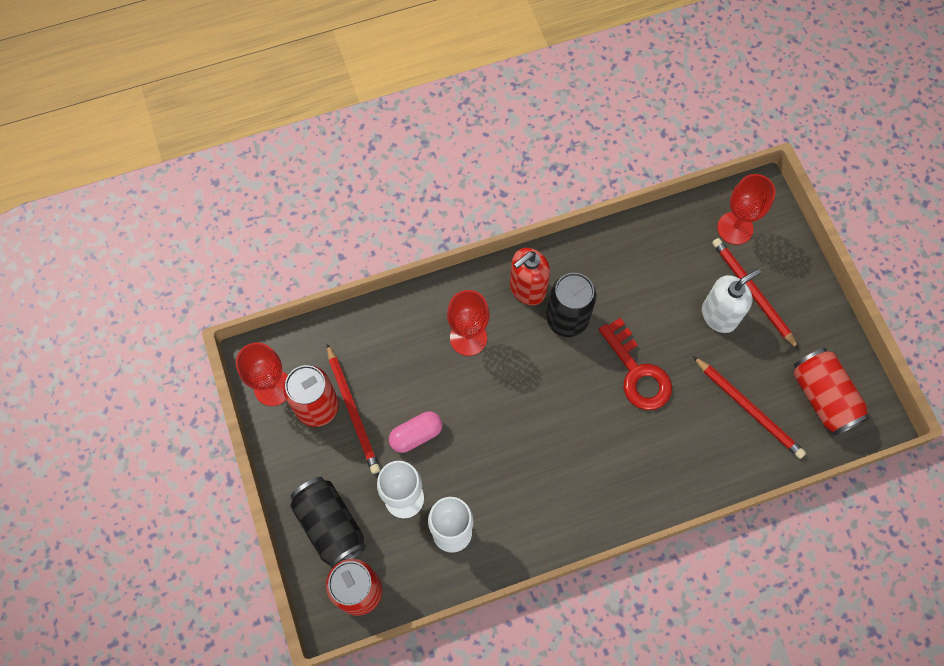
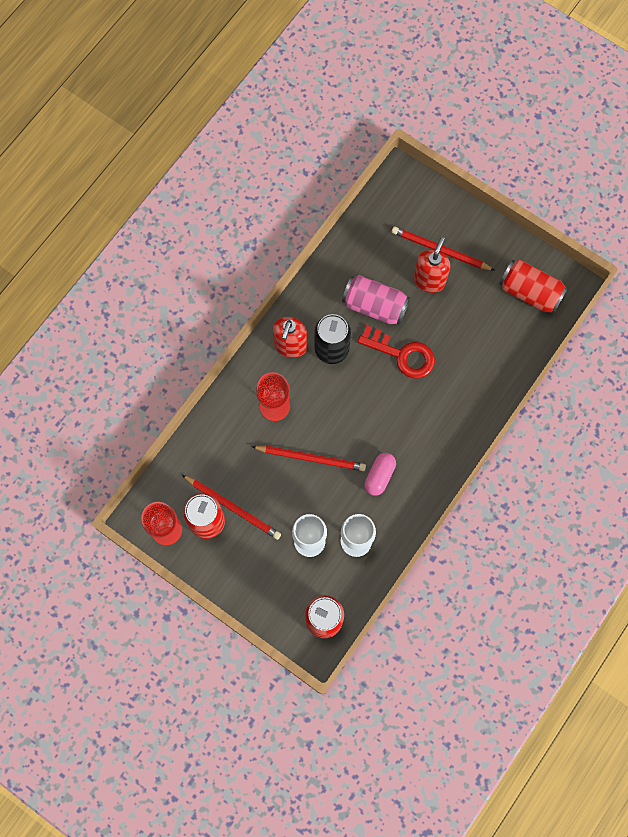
camera: 35 degrees left, 5 degrees up
(330, 525) = (274, 592): black can -> none
(416, 435) = (287, 495): pink capsule -> pink capsule (379, 476)
(642, 305) = (374, 306): none -> pink can
(719, 315) = (429, 280): white soap dispenser -> red soap dispenser
(735, 228) = (399, 212): red goblet -> none
(748, 408) = (488, 331): red pencil -> red pencil (311, 458)

